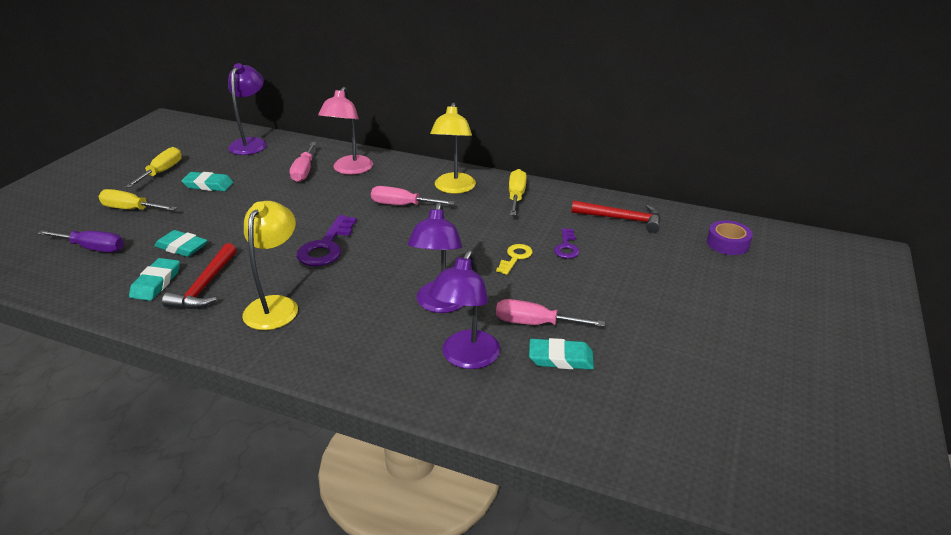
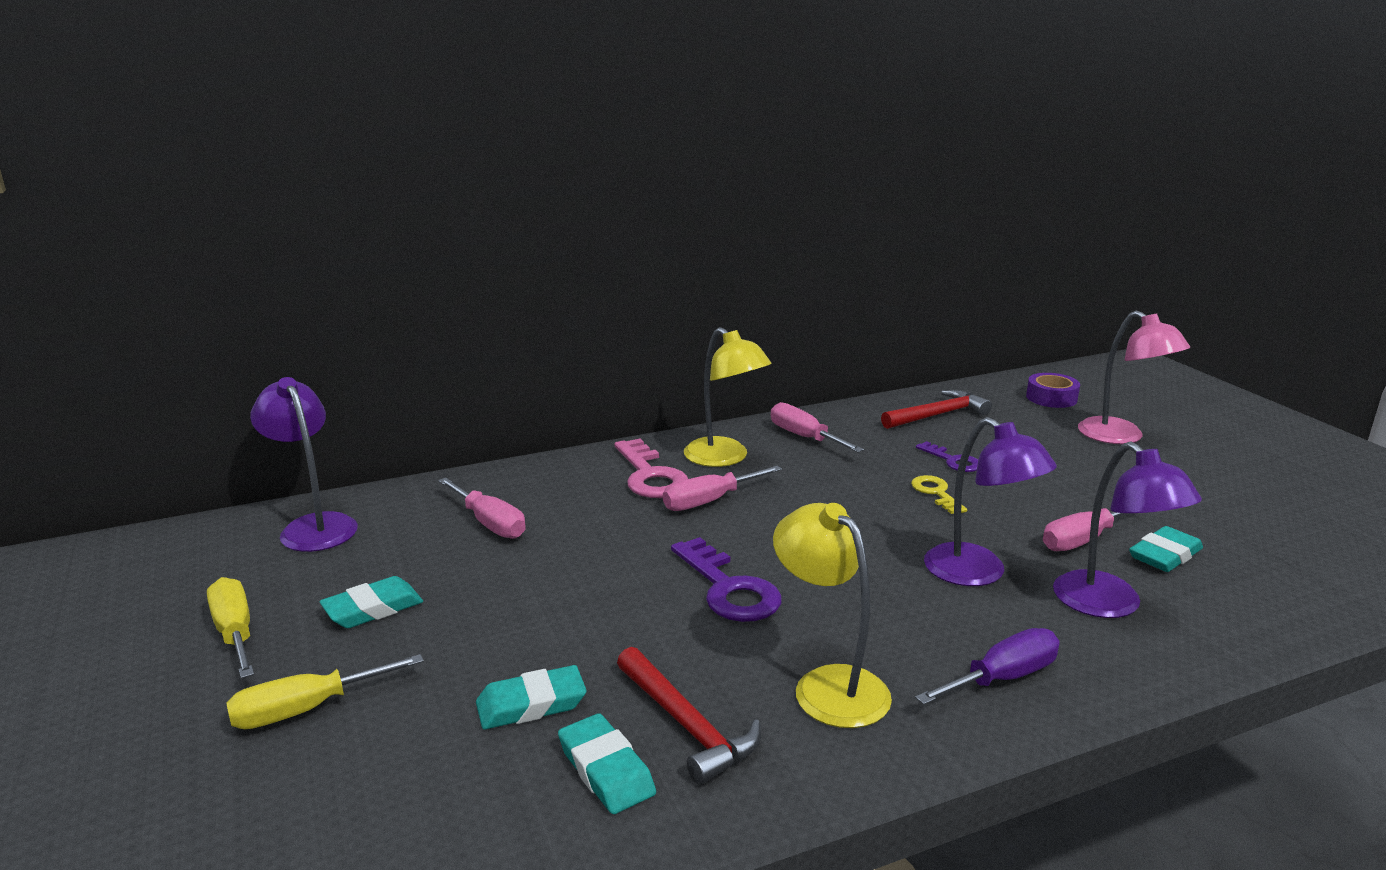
camera: 45 degrees left, 10 degrees down
(93, 248) = (372, 800): purple screwdriver -> purple screwdriver (1002, 678)
(350, 170) = (551, 494): pink lamp -> pink lamp (1121, 437)
(404, 181) = (650, 476): none -> pink key
(516, 196) = (804, 437): yellow screwdriver -> pink screwdriver

